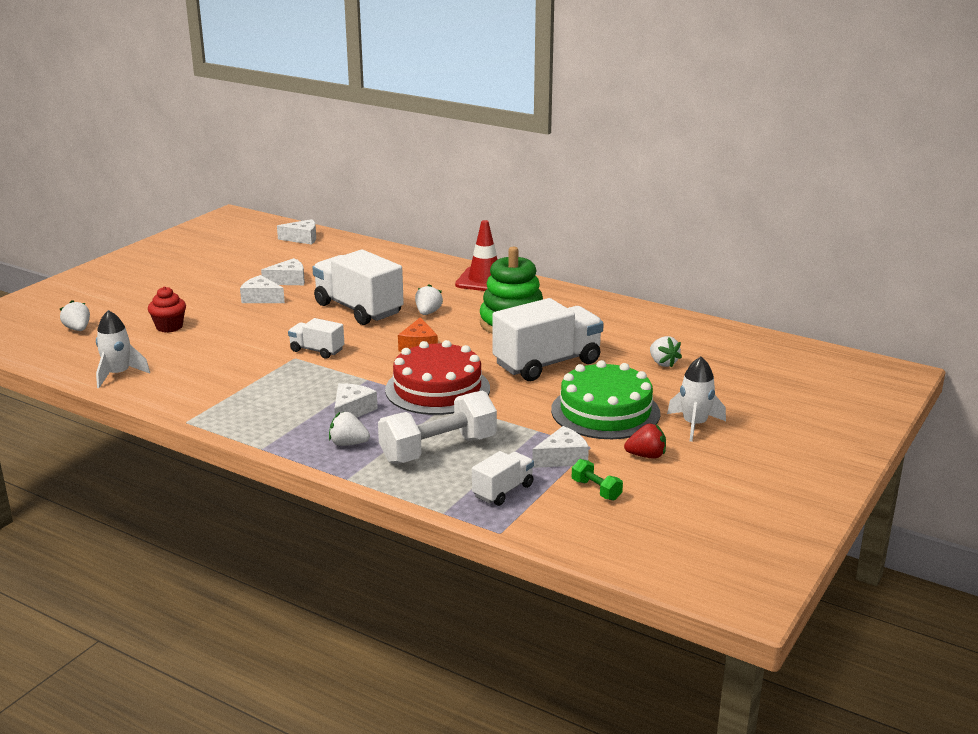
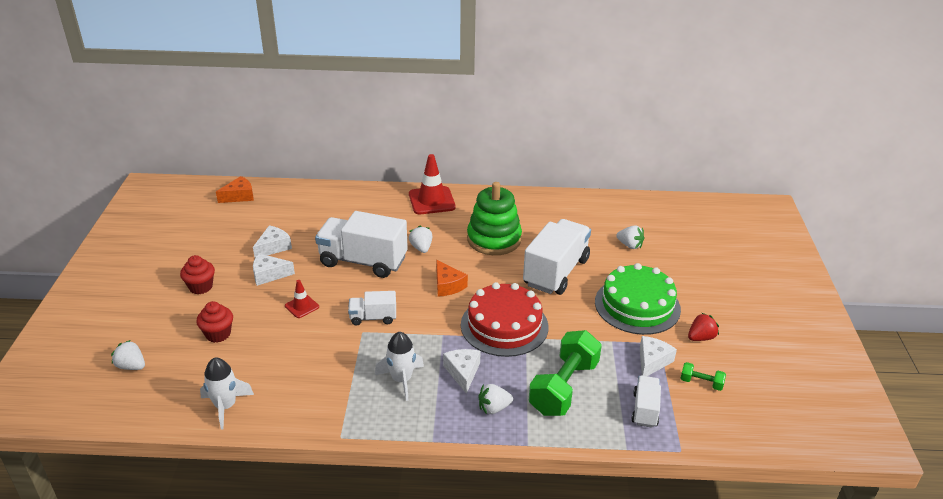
camera: 30 degrees left, 10 degrees up
(193, 292) = (200, 287): none -> red cupcake
(262, 326) = (302, 306): none -> red traffic cone
(302, 239) = (239, 196): white cheese -> orange cheese
(438, 449) = (563, 387): white dumbbell -> green dumbbell
(694, 425) = (702, 297): white rocket -> white rocket (402, 380)

